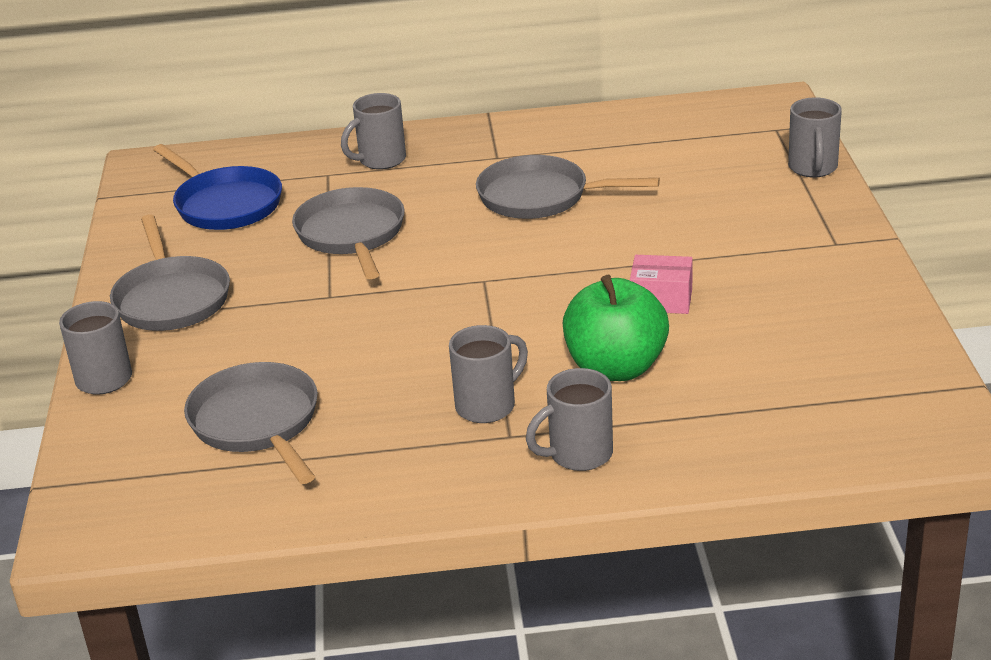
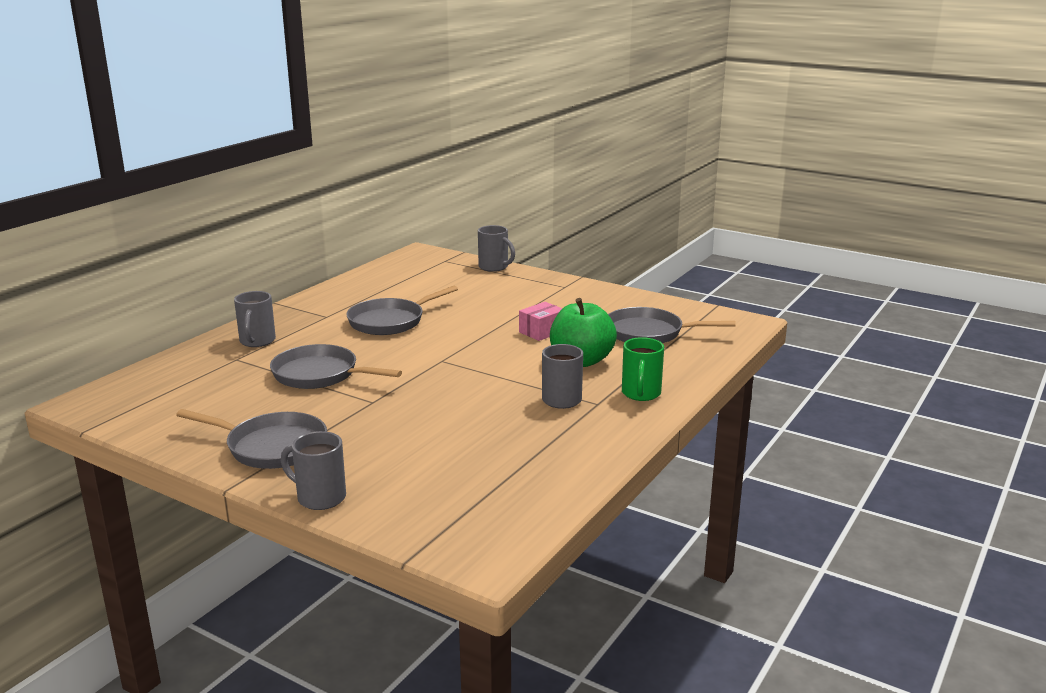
camera: 55 degrees left, 10 degrees down
(225, 204) = (197, 396): blue pan -> none
(258, 423) = (467, 464): grey pan -> grey pan (649, 333)
(578, 454) = (641, 394): grey mug -> green mug

